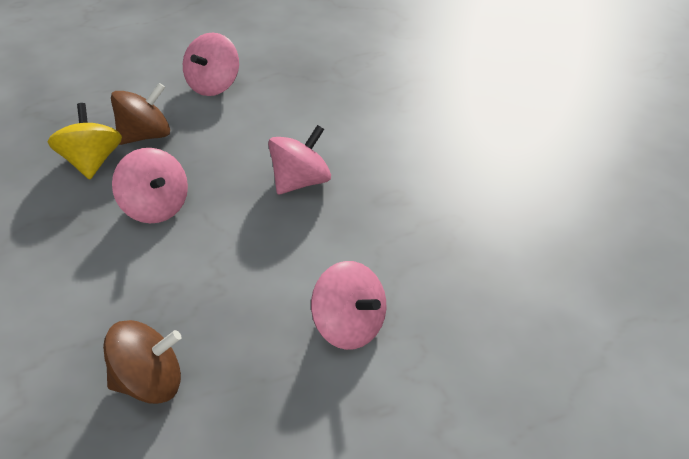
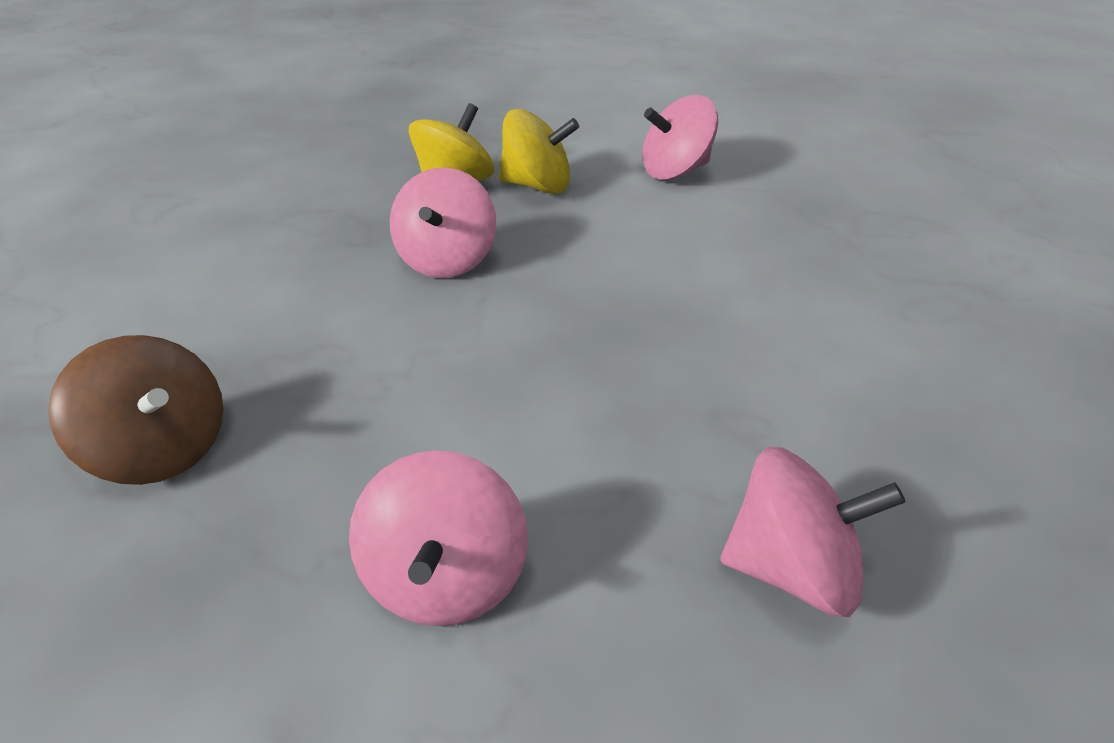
camera: 45 degrees right, 0 degrees up
(145, 136) = (537, 185): brown spinning top -> yellow spinning top
(300, 182) = (640, 326): pink spinning top -> pink spinning top (789, 564)

